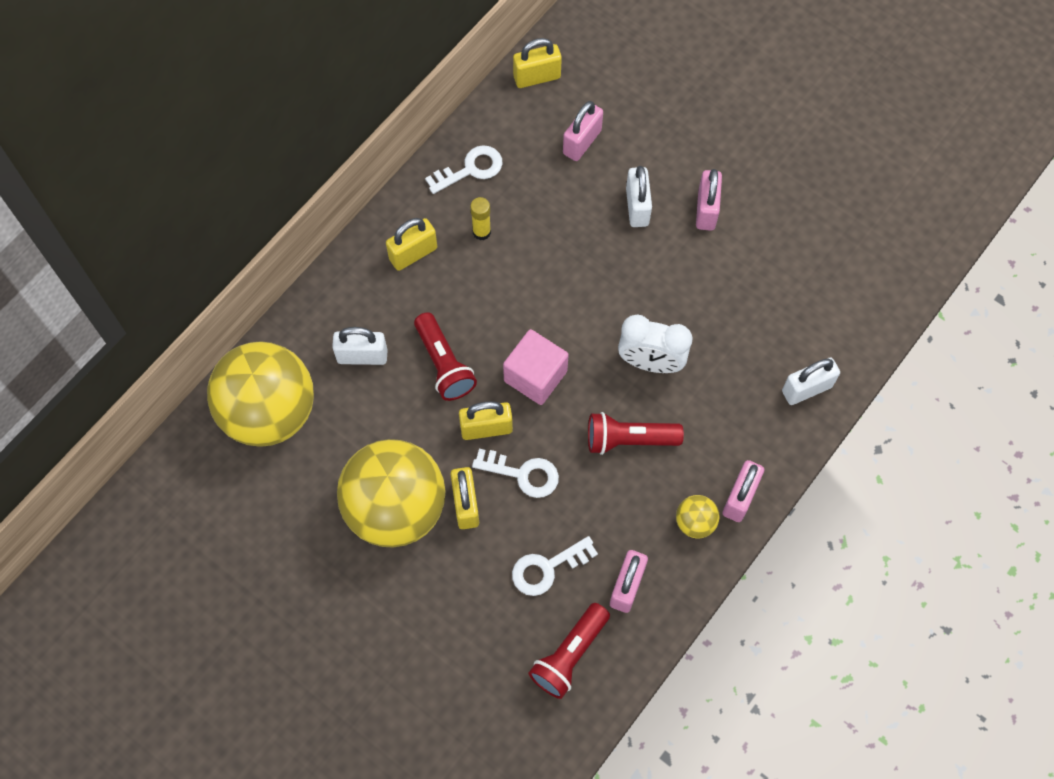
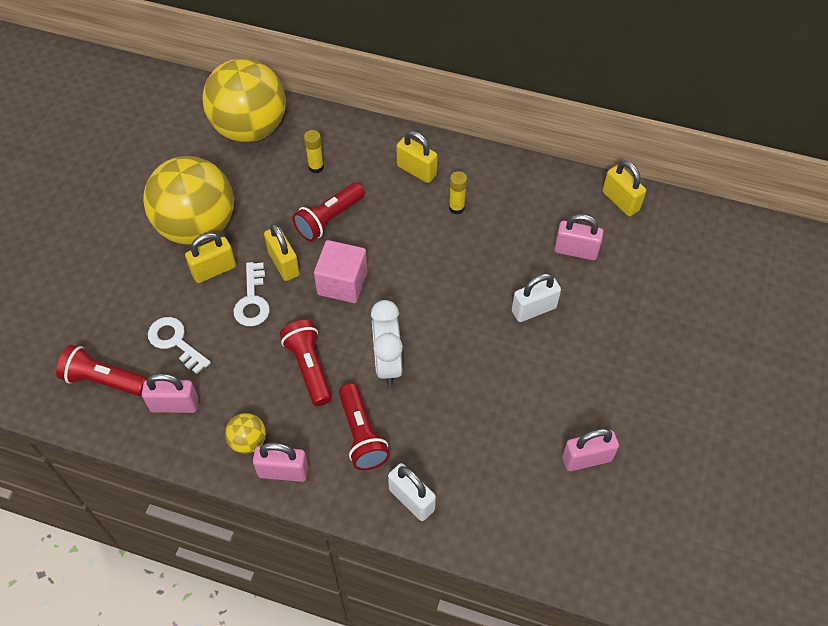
camera: 70 degrees right, 10 degrees down
(362, 356) = (316, 167): white padlock -> yellow glue stick
(471, 169) = (510, 183): white key -> none
(706, 210) = (557, 364): pink padlock -> pink padlock (586, 459)
(723, 412) = (361, 434): none -> red flashlight

